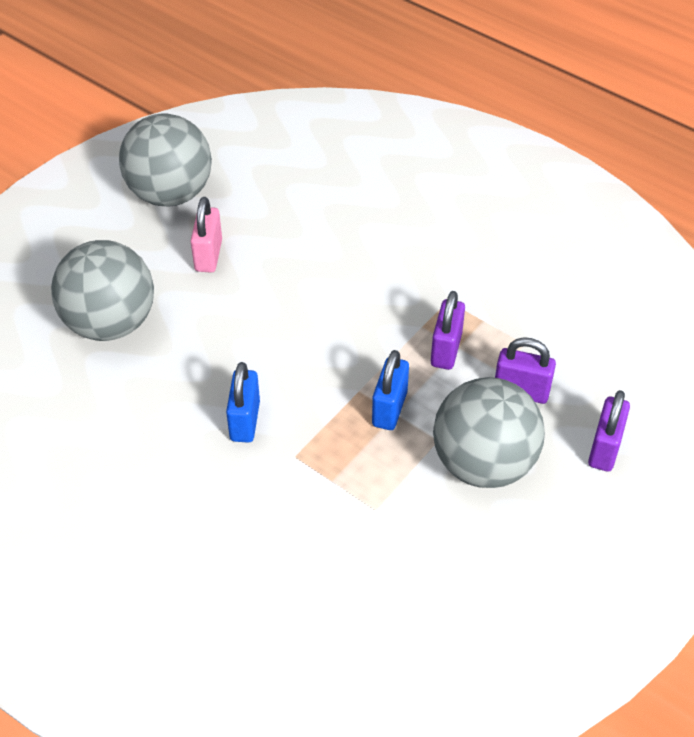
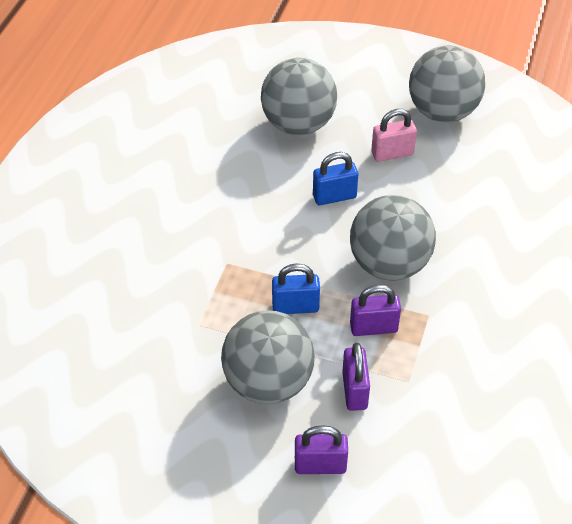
camera: 70 degrees right, 0 degrees up
(245, 421) = (245, 225): blue padlock -> blue padlock (334, 196)
(366, 309) = (389, 264): none -> grey ball

